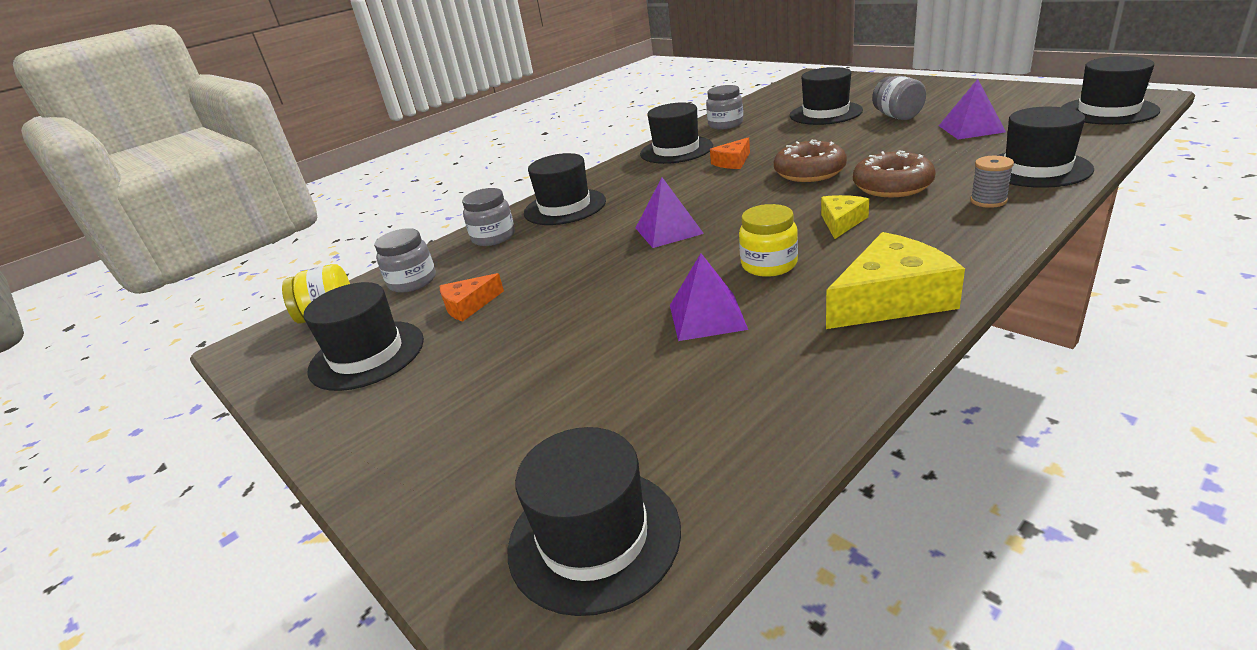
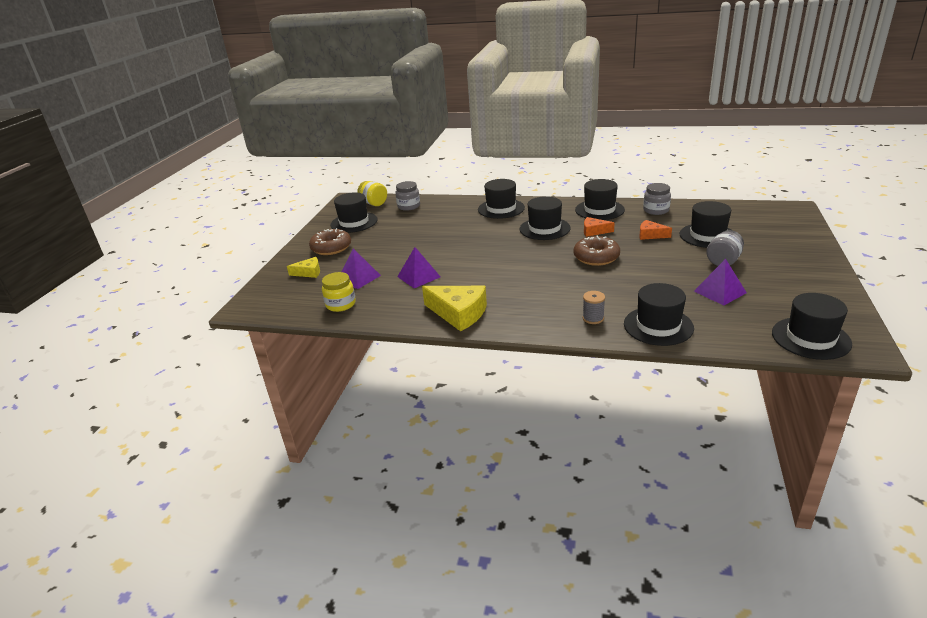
camera: 55 degrees right, 0 degrees up
(469, 305) = (397, 225): orange cheese -> orange cheese (650, 235)
(493, 237) = (458, 205): grey jar -> none
(594, 537) = (285, 298): black hat -> black hat (544, 229)
(668, 230) = (493, 242): purple pyramid -> purple pyramid (358, 278)
(769, 265) = (473, 277): yellow jar -> yellow jar (341, 304)
(841, 222) = (533, 283): yellow cheese -> yellow cheese (309, 272)
(892, 186) = (594, 286): brown donut -> brown donut (331, 248)

